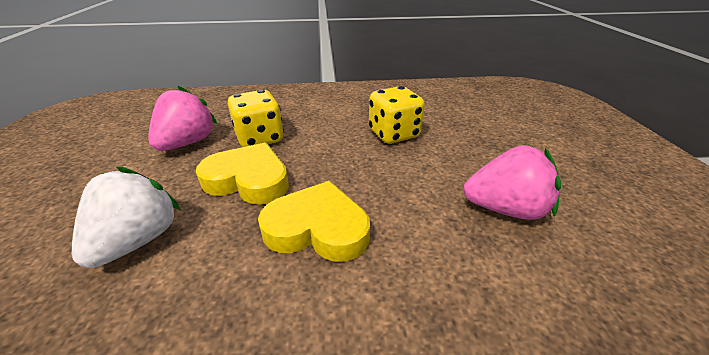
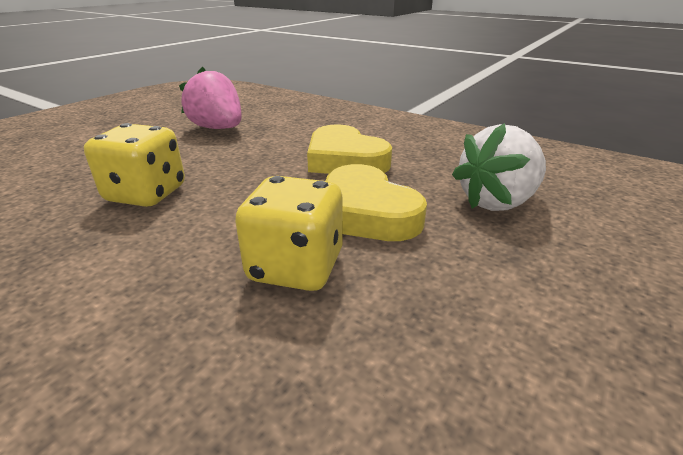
camera: 140 degrees left, 5 degrees down
(188, 143) = (420, 321): pink strawberry -> none

